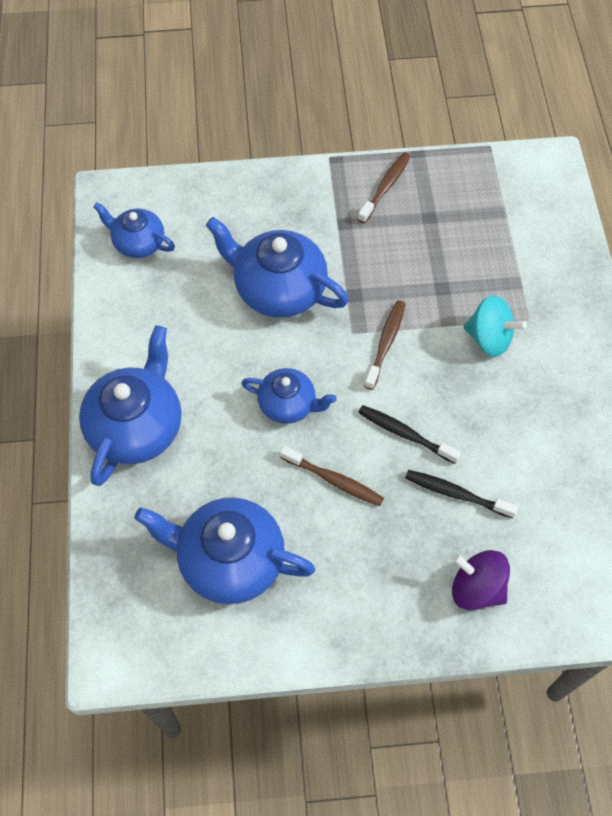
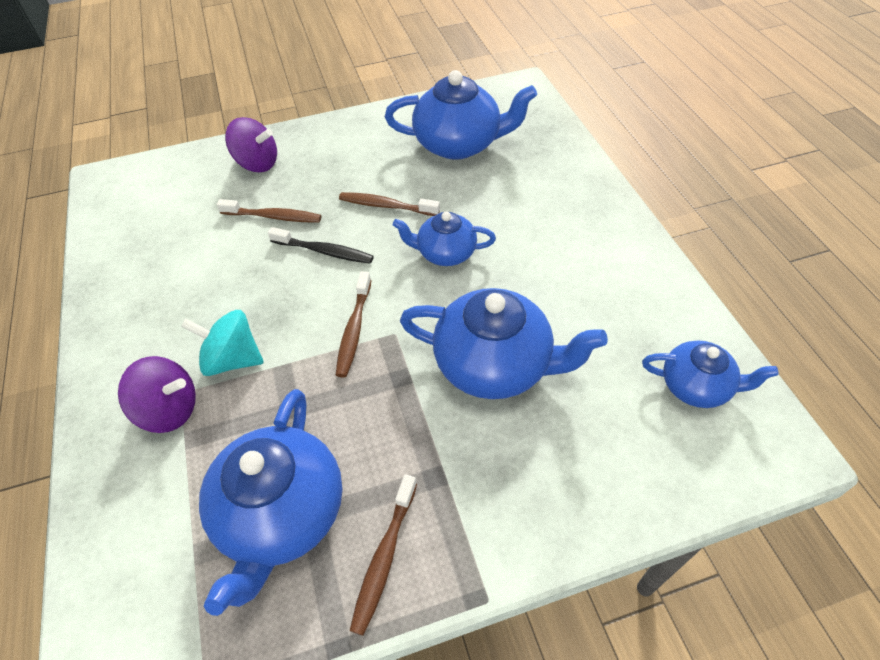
camera: 170 degrees right, 10 degrees down
(136, 427) = (582, 209): blue teapot -> blue teapot (282, 514)
(456, 494) = (273, 217): black toothbrush -> brown toothbrush
(536, 307) = (170, 409): none -> purple spinning top

